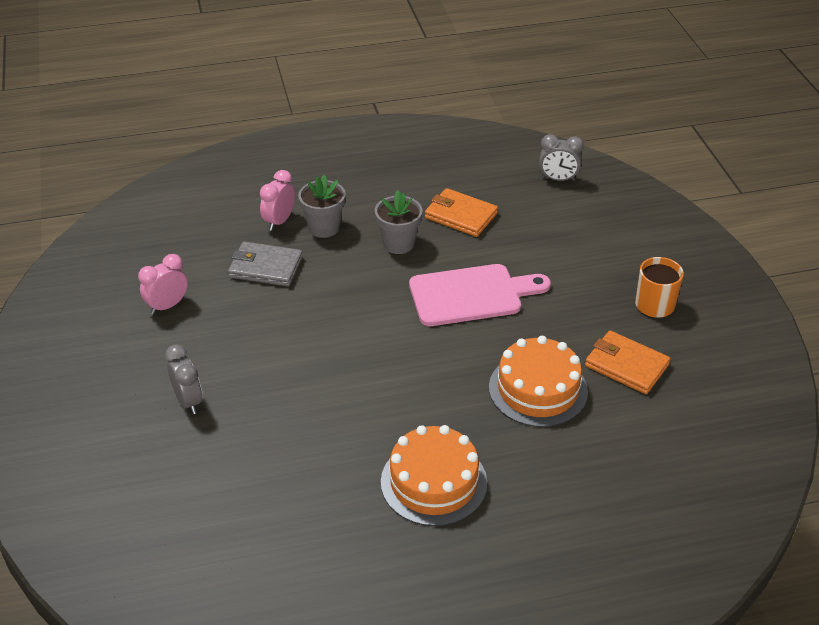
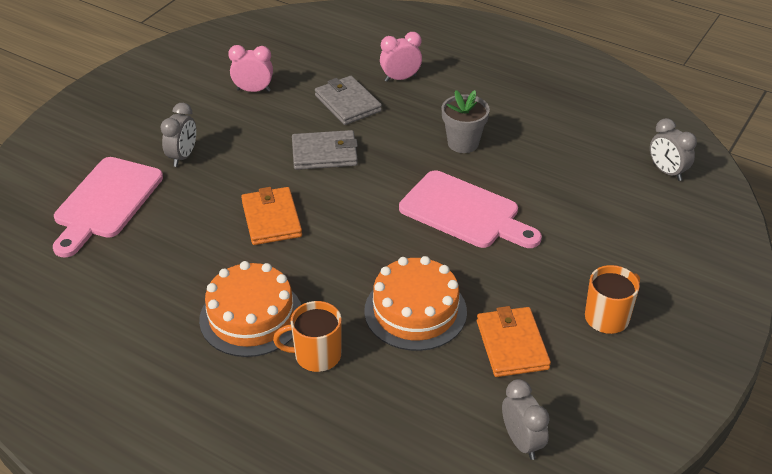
camera: 45 degrees right, 0 degrees up
(177, 485) = (106, 202): none -> pink cutting board
(305, 319) = (324, 153): none -> grey wallet
(324, 227) = (425, 100): grey flower pot -> none
(460, 215) = (541, 151): orange wallet -> orange wallet (271, 219)
(518, 472) = (316, 355): none -> orange mug
(716, 423) = (521, 442): none -> grey clock

